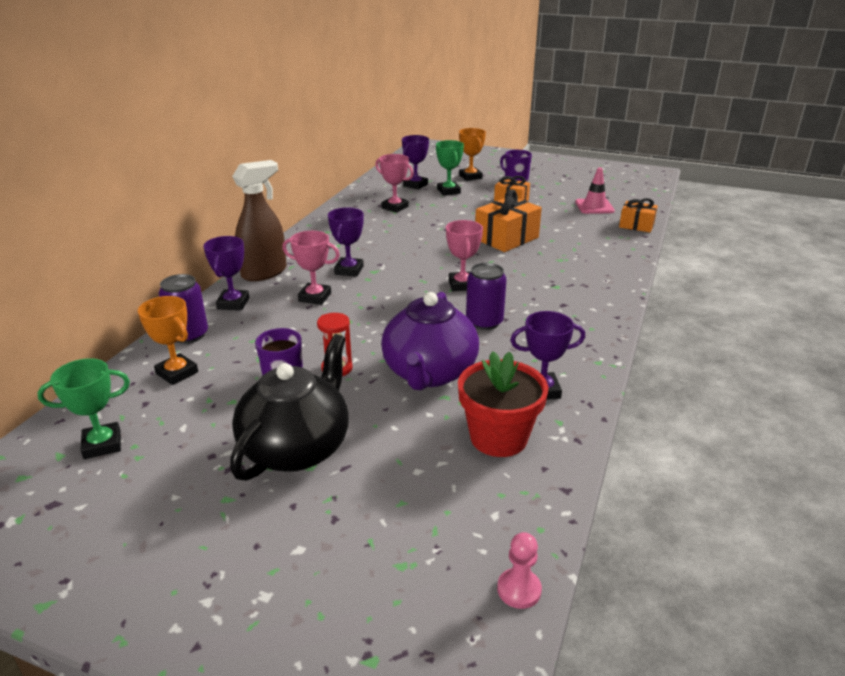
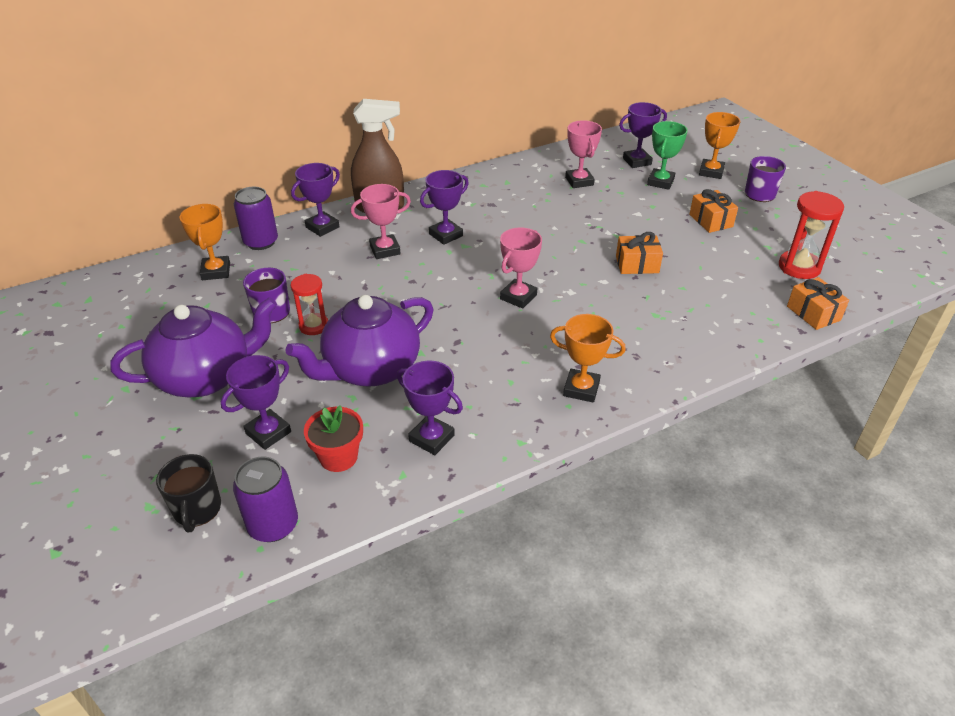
camera: 40 degrees right, 10 degrees up
(102, 444) = (115, 305): green trophy -> none
(297, 448) = (206, 377): black teapot -> purple teapot
(315, 297) = (385, 250): pink trophy -> pink trophy turned 75 degrees counterclockwise
(418, 454) = (268, 432): none -> purple trophy
(448, 539) = (197, 509): none -> black mug
(484, 322) = (482, 345): purple can -> purple can (273, 525)
(498, 437) = (338, 457): red flower pot -> red flower pot, size x0.67
(506, 238) = (637, 264): orange gift -> orange gift, size x0.63
(519, 589) = (185, 578): pink pawn -> none
(584, 316) = (581, 389): none -> orange trophy
(594, 207) = (799, 267): pink traffic cone -> red hourglass

